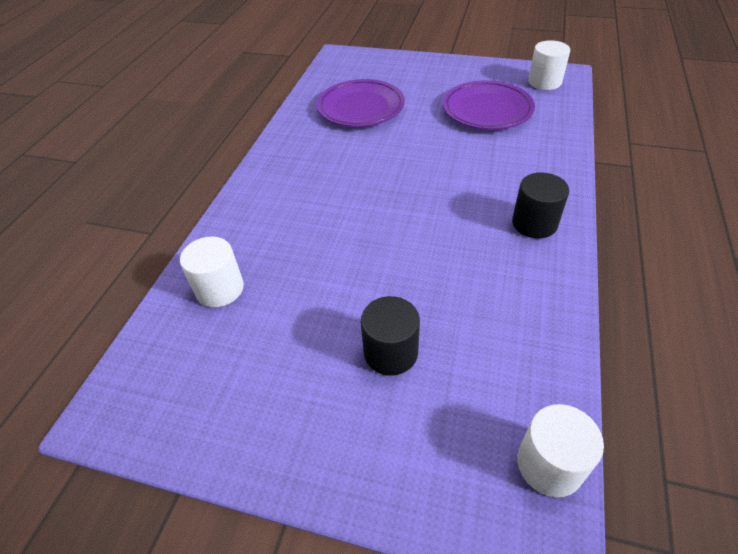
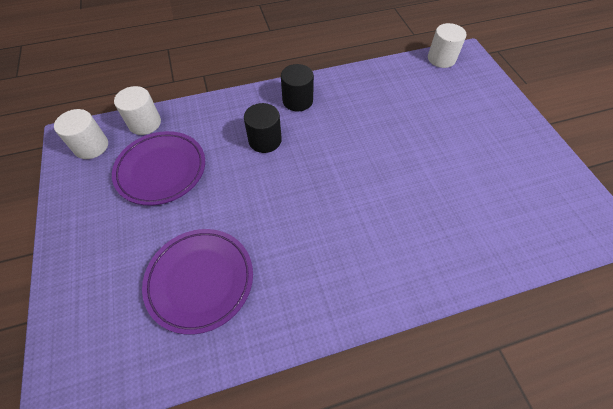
camera: 125 degrees left, 10 degrees up
(220, 289) = (491, 236): white cylinder -> white cylinder (145, 123)
(390, 352) = (444, 125): black cylinder -> black cylinder (265, 140)

